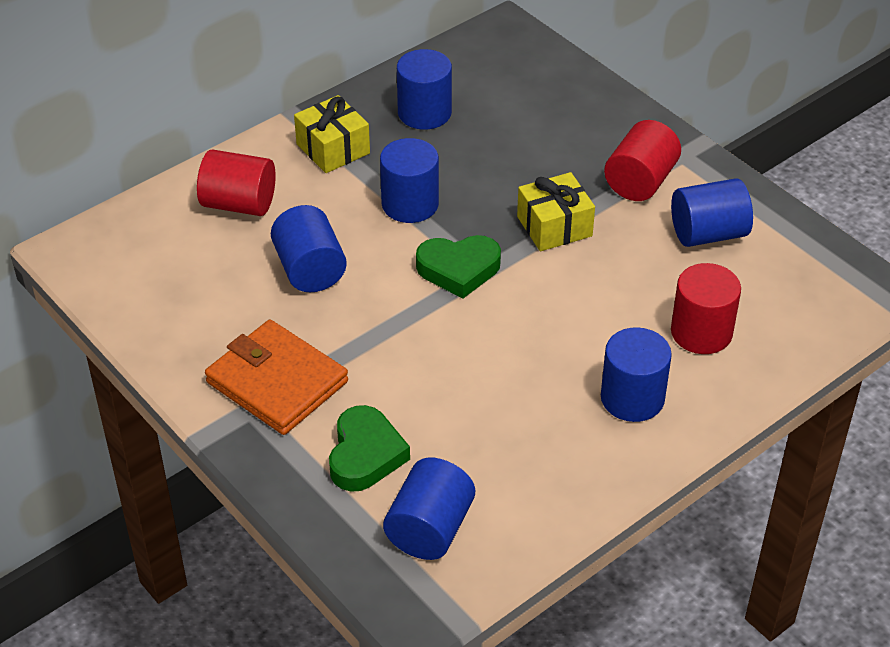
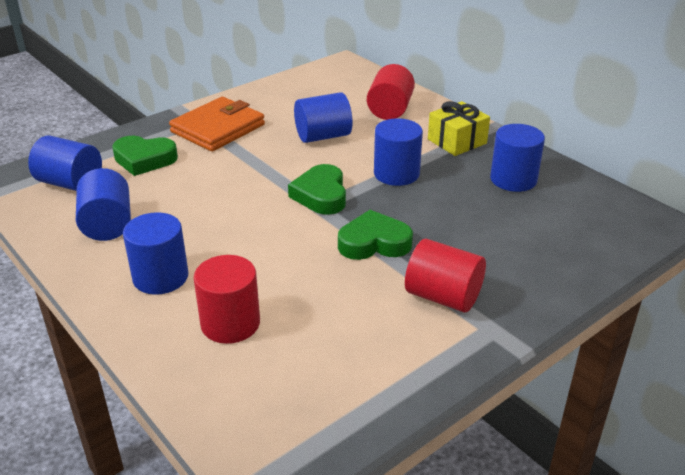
camera: 90 degrees right, 10 degrees down
(554, 226) = (374, 243): yellow gift -> green heart
(708, 233) = (368, 338): blue cylinder -> blue cylinder (107, 225)

